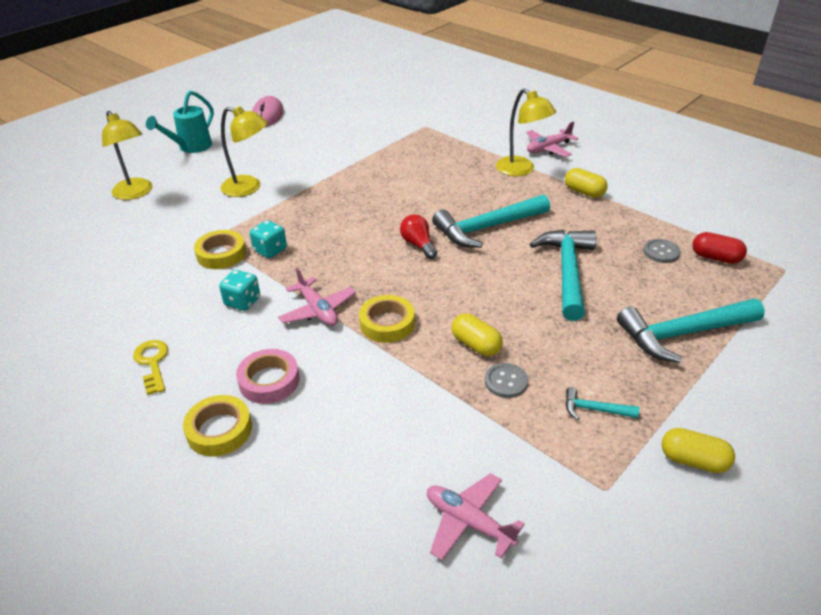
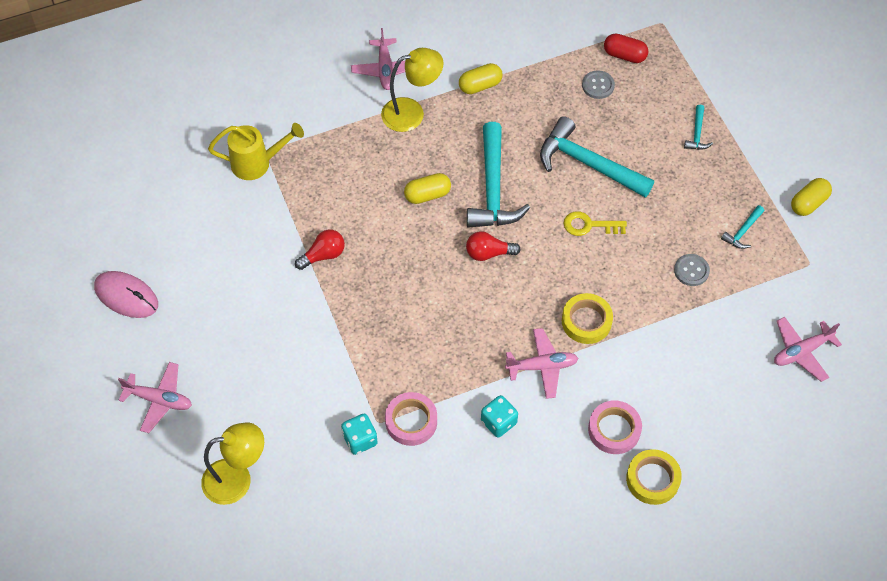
camera: 65 degrees left, 20 degrees up
(152, 363) = (549, 513): yellow key -> yellow key (589, 225)
(191, 147) = (159, 400): turquoise watering can -> pink plane
(221, 254) = (411, 421): yellow tape -> pink tape
(249, 188) = (296, 364): yellow lamp -> none
(270, 250) = (428, 377): turquoise dice -> turquoise dice (360, 440)
(354, 172) = (323, 255): none -> red light bulb
(412, 126) = (257, 163): none -> yellow watering can
(476, 345) = (643, 271): yellow capsule -> yellow capsule (427, 195)
(683, 334) = (697, 133): turquoise hammer -> turquoise hammer, size x0.45
(715, 258) = (624, 55): red capsule -> red capsule turned 60 degrees clockwise

